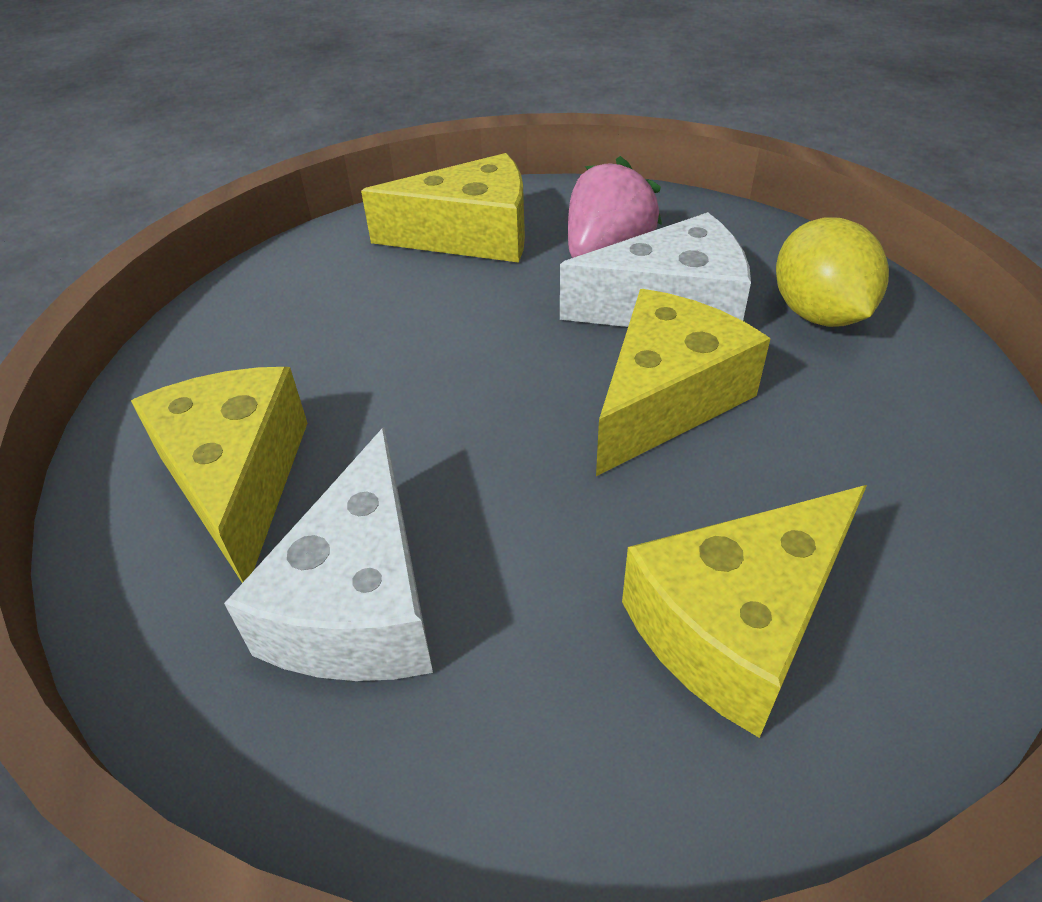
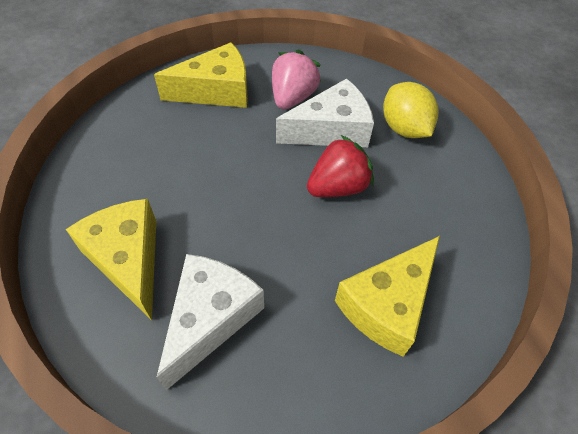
camera: 15 degrees left, 10 degrees up
(360, 601) = (210, 318): white cheese -> white cheese turned 150 degrees counterclockwise
(666, 399) = (337, 187): yellow cheese -> red strawberry

